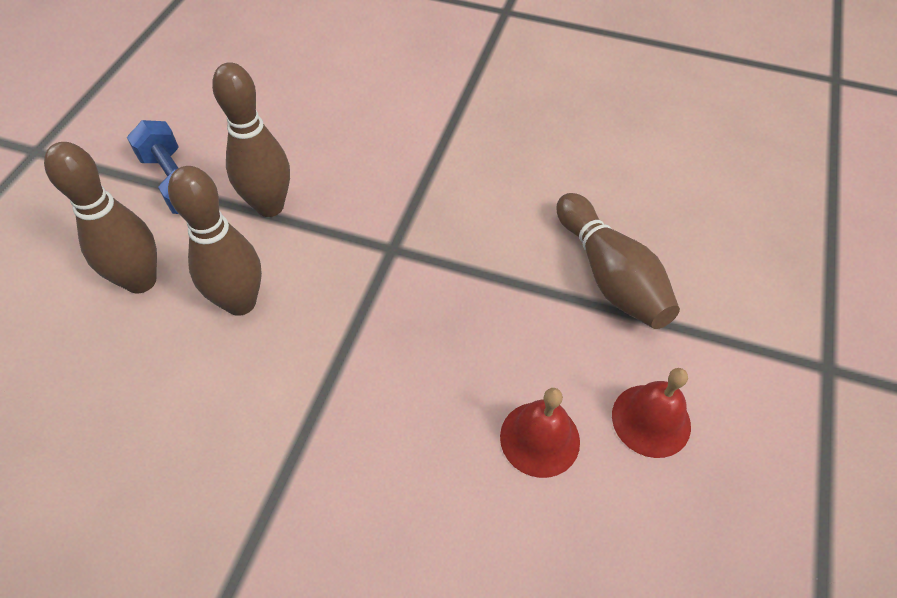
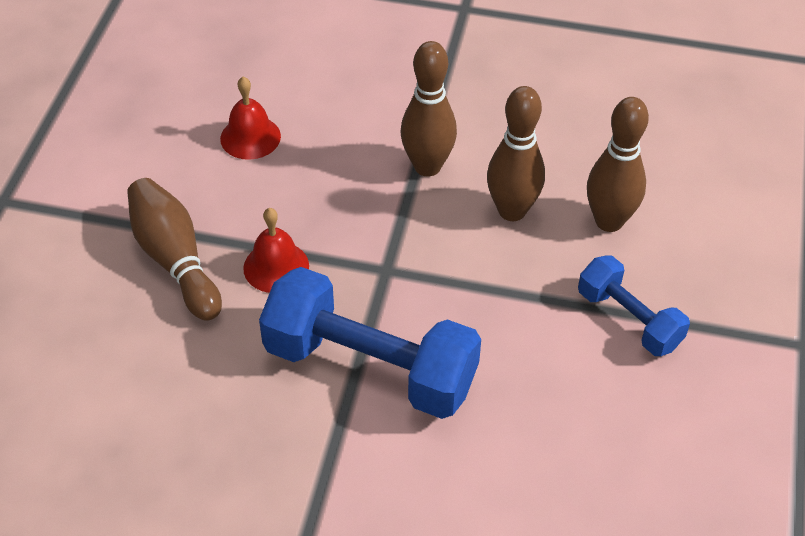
camera: 175 degrees right, 5 degrees down
(269, 206) = (520, 301): brown bowling pin -> brown bowling pin (427, 166)
(420, 162) = (370, 367): none -> blue dumbbell
(651, 420) = (162, 154): red bell -> red bell (276, 267)

